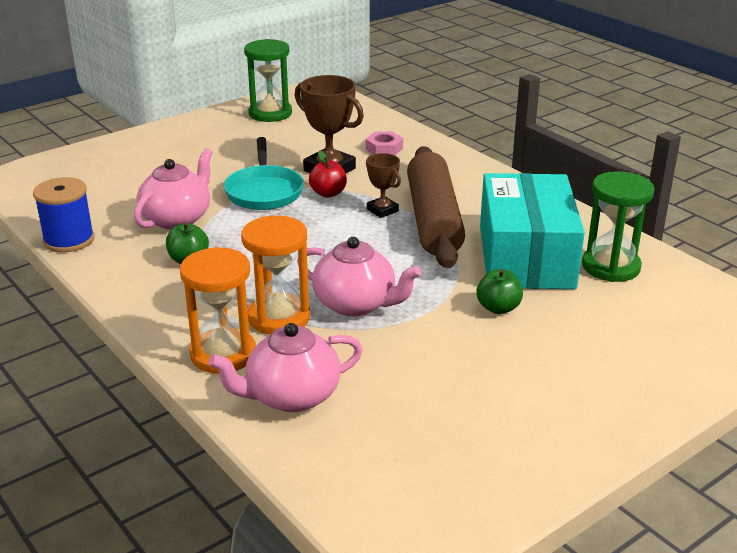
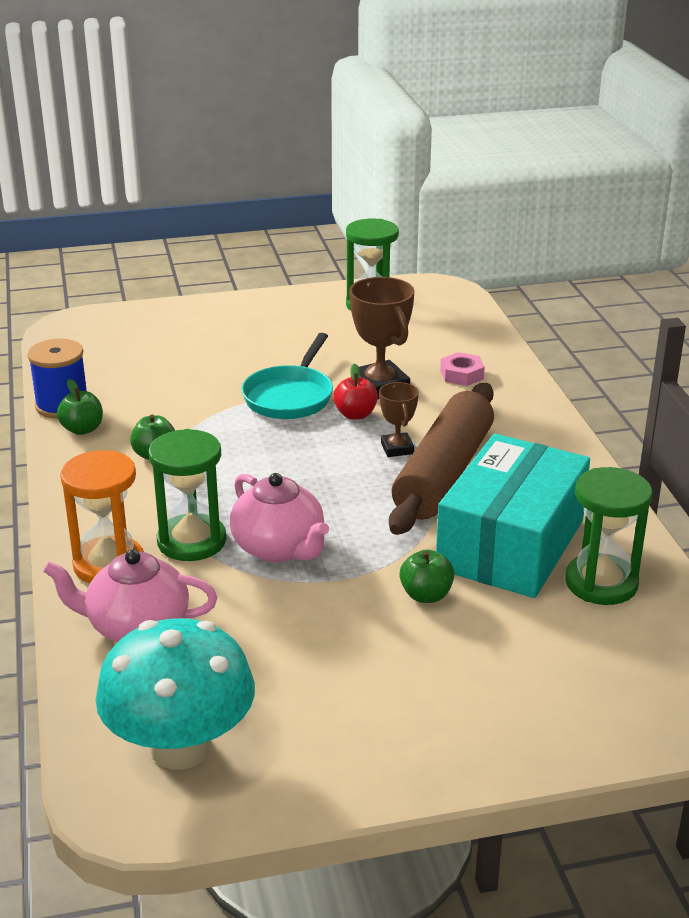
camera: 25 degrees right, 0 degrees up
(104, 254) = (82, 429): none -> green apple
(177, 219) = (180, 407): pink teapot -> none
(279, 317) = (191, 541): orange hourglass -> green hourglass
(412, 477) = (180, 747): none -> turquoise mushroom

